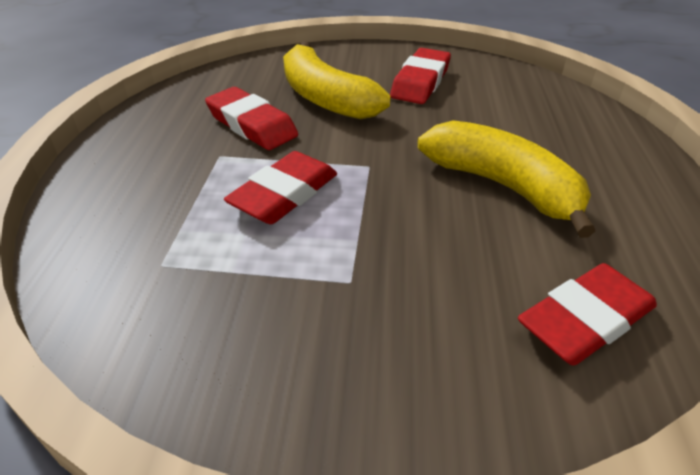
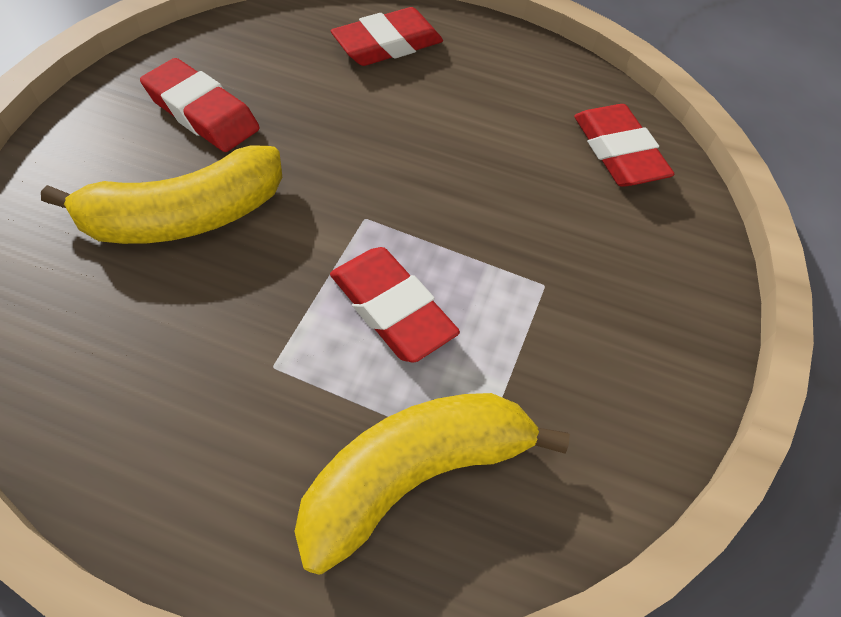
camera: 80 degrees left, 15 degrees up
(252, 125) = (212, 315): red eraser -> red eraser (387, 44)
(503, 186) = (444, 128): yellow banana -> yellow banana (414, 475)

